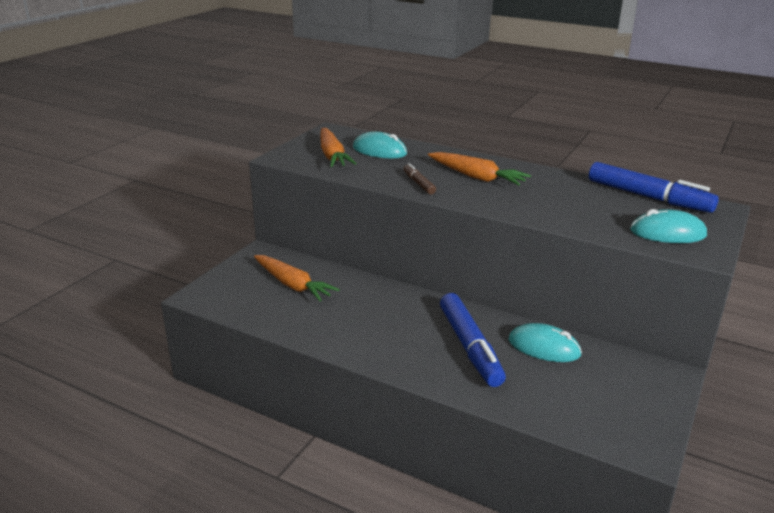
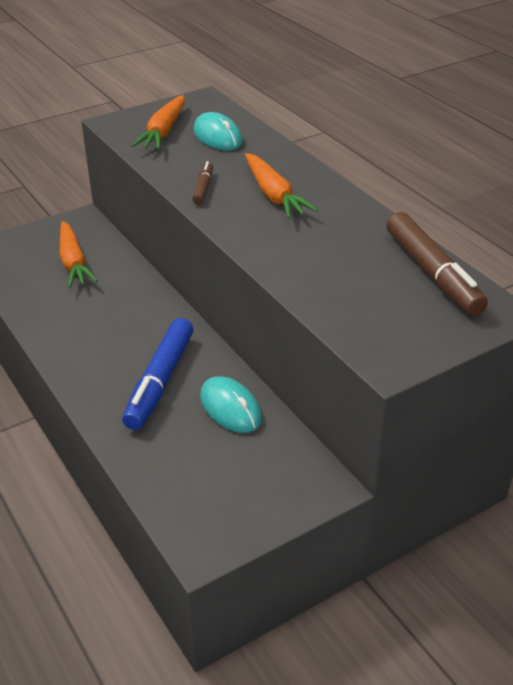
camera: 30 degrees right, 10 degrees up
(648, 197) = (432, 273): blue marker -> brown marker
(667, 233) = (385, 325): turquoise mouse -> none

